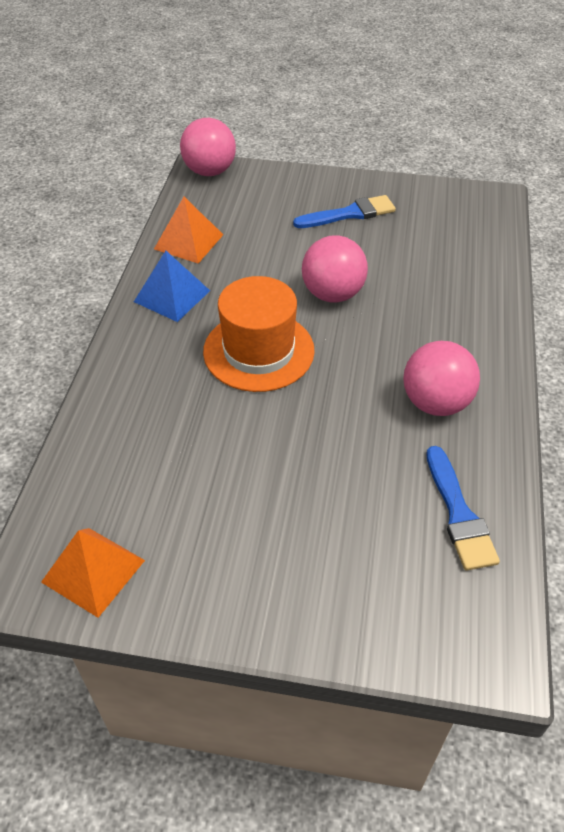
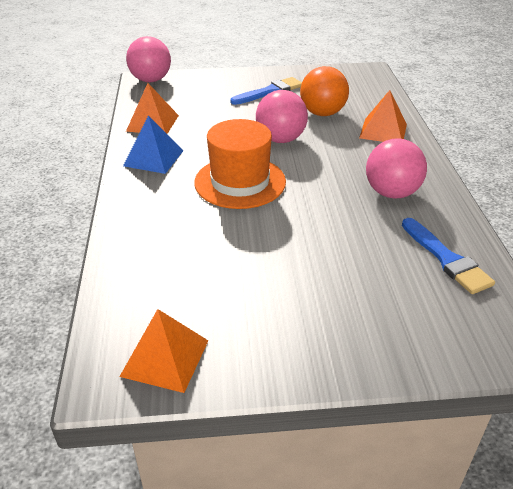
camera: 15 degrees left, 10 degrees down
(402, 261) = (322, 113): none -> orange ball
(468, 303) = (383, 131): none -> orange pyramid

